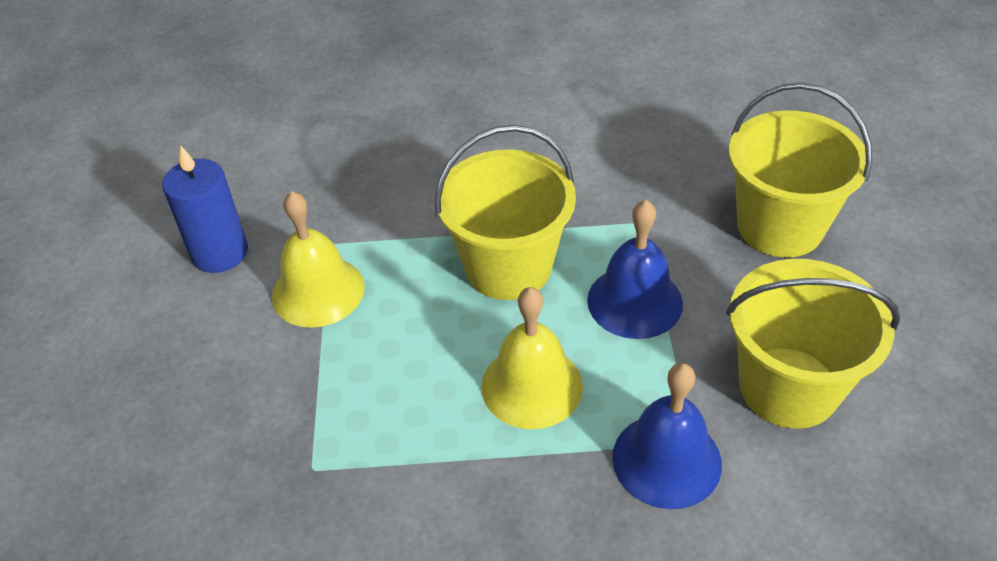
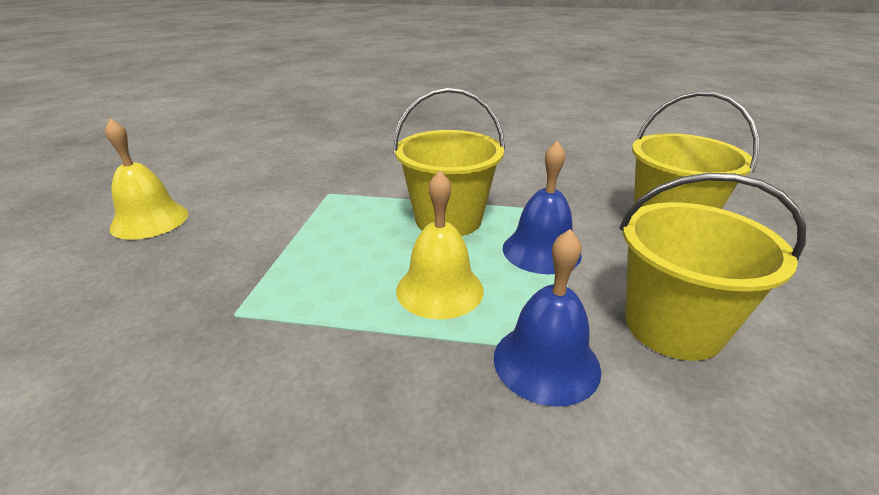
camera: 10 degrees right, 15 degrees down
(220, 253) = (254, 188): blue candle -> none
(318, 291) = (306, 214): yellow bell -> yellow bell (150, 220)

